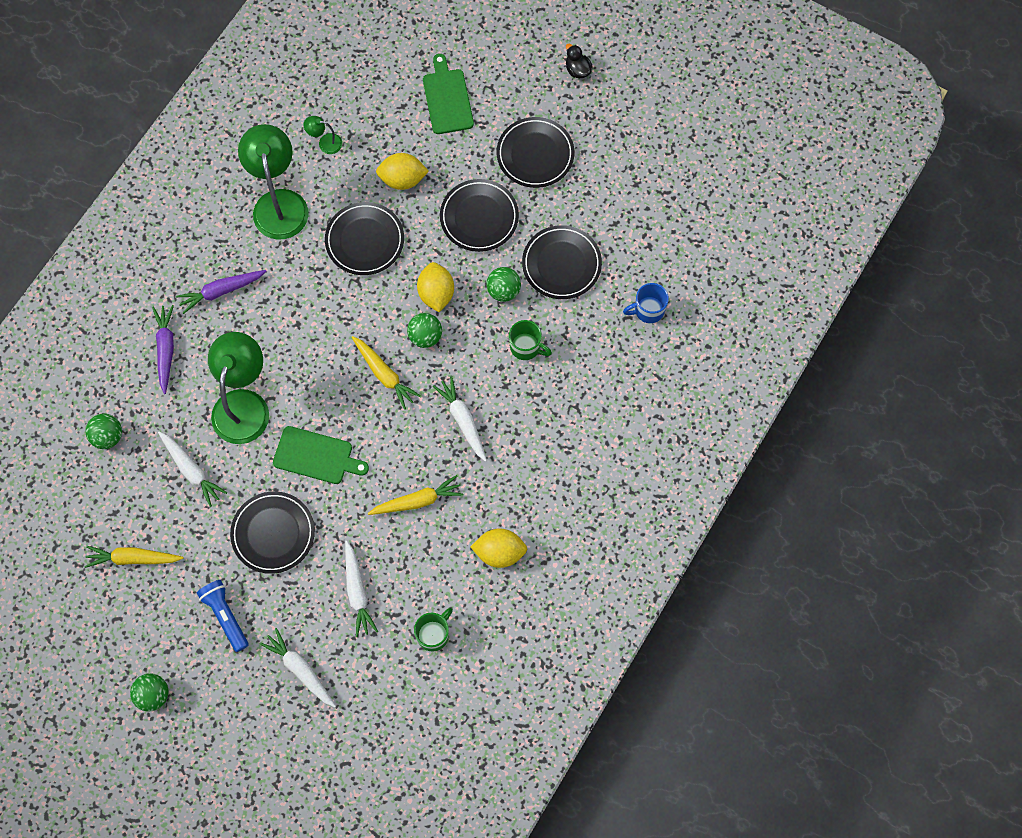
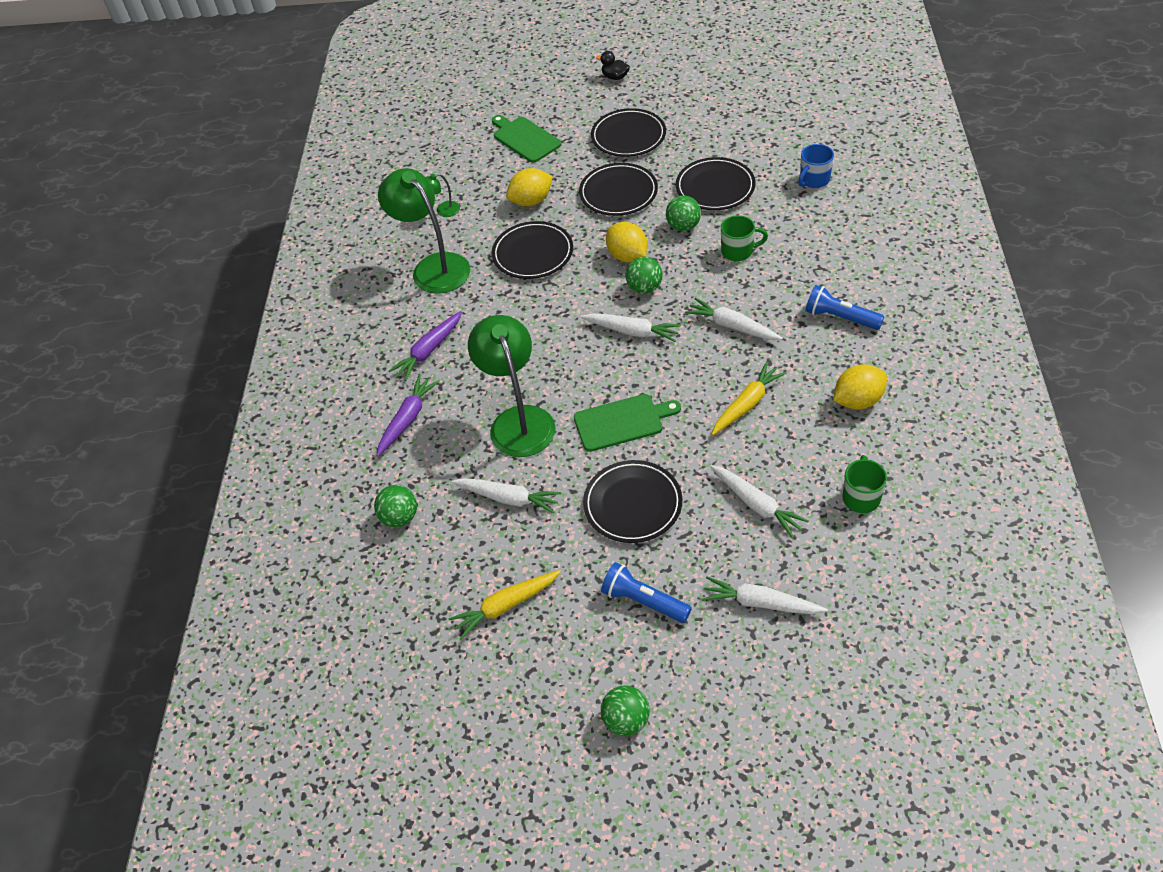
camera: 25 degrees left, 20 degrees down
(166, 349) = (407, 419): purple carrot -> purple carrot turned 60 degrees clockwise
(384, 374) = (632, 331): yellow carrot -> white carrot
(550, 467) = (840, 317): none -> blue flashlight

